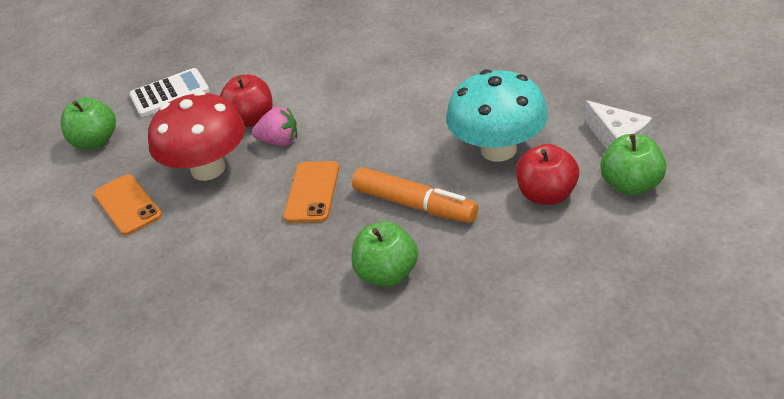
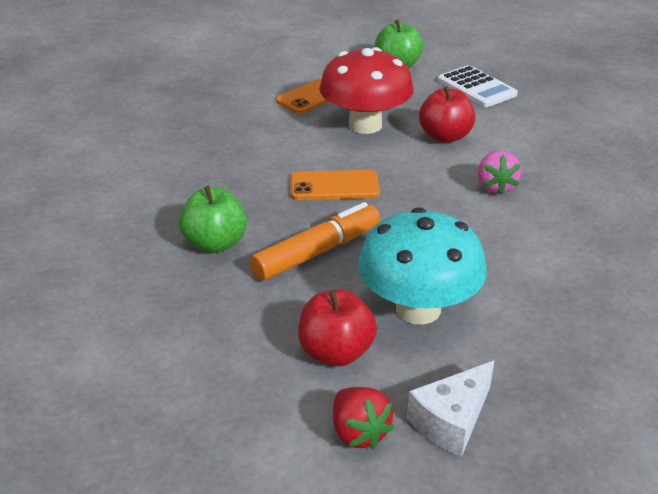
camera: 75 degrees right, 5 degrees down
(279, 141) = (411, 157): pink strawberry -> pink strawberry (495, 187)
(414, 205) = (316, 252): orange marker -> orange marker turned 150 degrees counterclockwise
(631, 185) = (359, 433): green apple -> red strawberry

